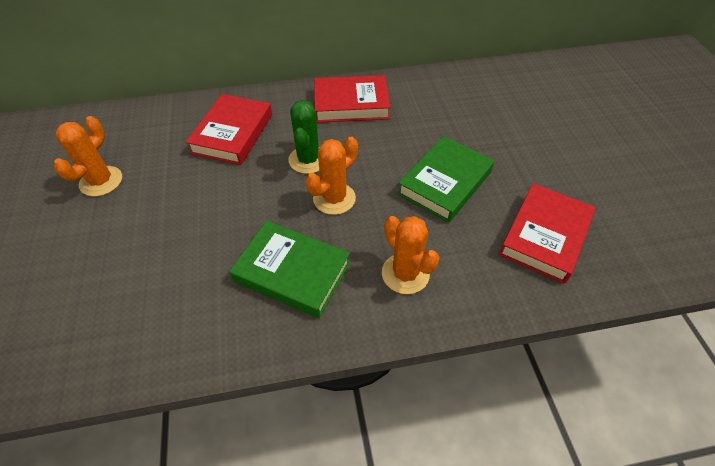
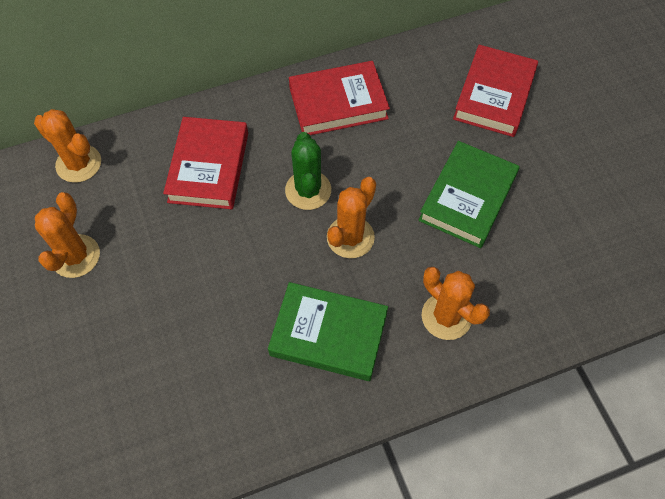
camera: 10 degrees left, 10 degrees up
(132, 119) = (79, 164): none -> orange cactus
(545, 236) = (582, 248): red book -> red book (494, 95)

